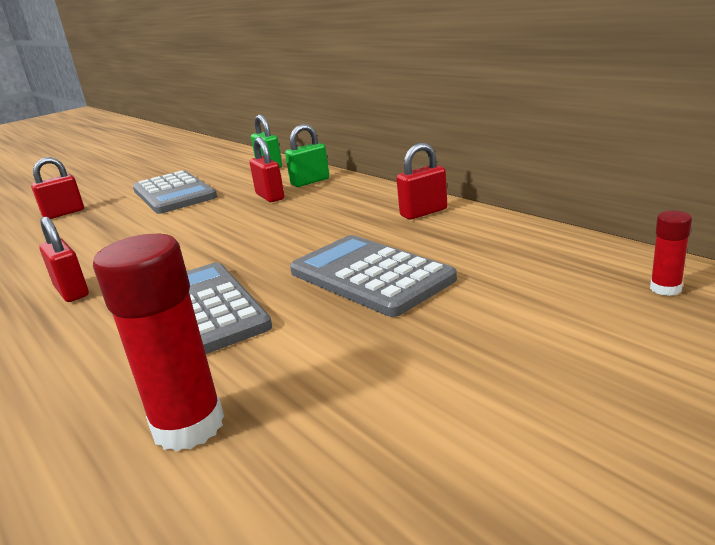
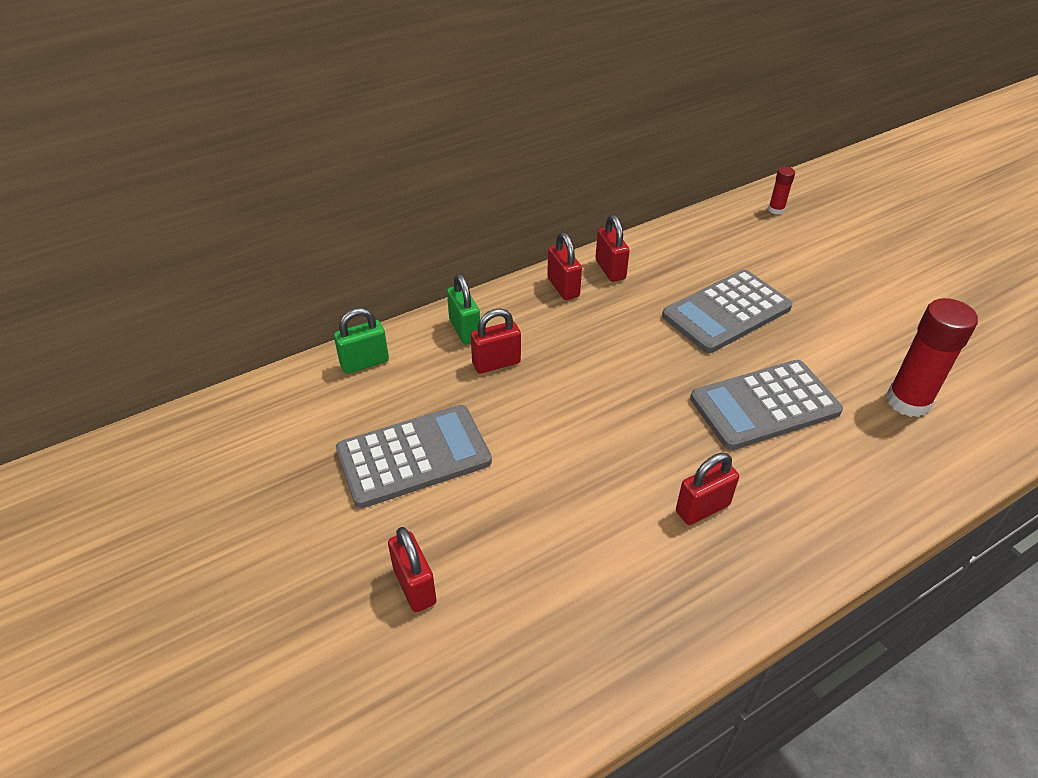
camera: 85 degrees left, 20 degrees up
(382, 200) = (563, 287): none -> red padlock

